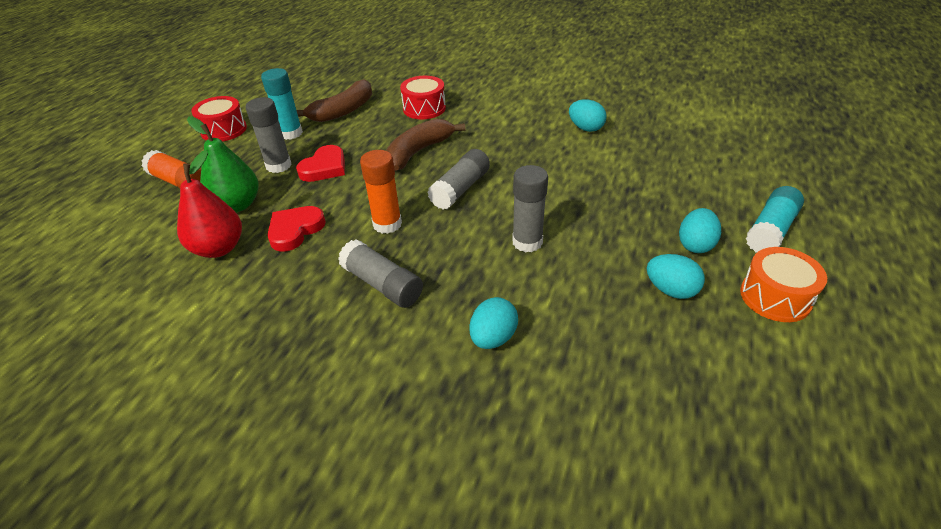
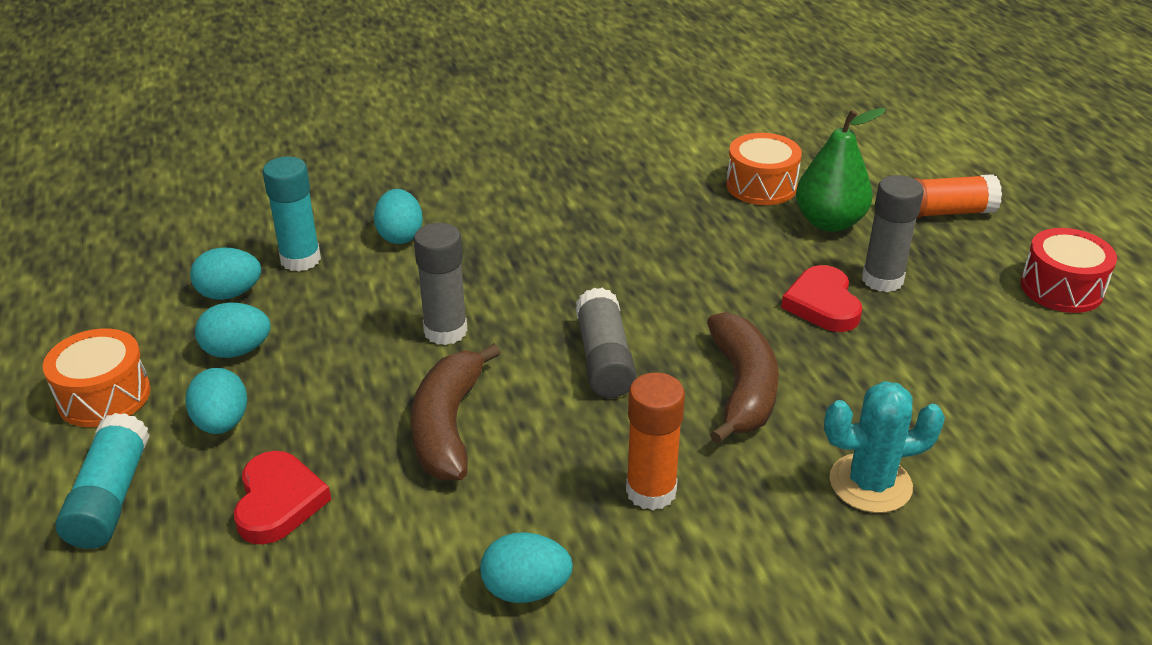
camera: 140 degrees right, 5 degrees down
(219, 248) = (761, 186): red pear -> orange drum
(290, 133) = (969, 328): turquoise glue stick -> turquoise glue stick (300, 259)
(295, 230) = (720, 229): red heart -> red heart (278, 502)
(343, 111) = (983, 406): brown banana -> brown banana (448, 426)
(382, 285) = (554, 228): grey glue stick -> none
(387, 224) = (633, 278): orange glue stick -> orange glue stick (651, 491)
(424, 108) = (870, 483): red drum -> turquoise cactus
(660, 346) = (230, 294): none -> turquoise egg

